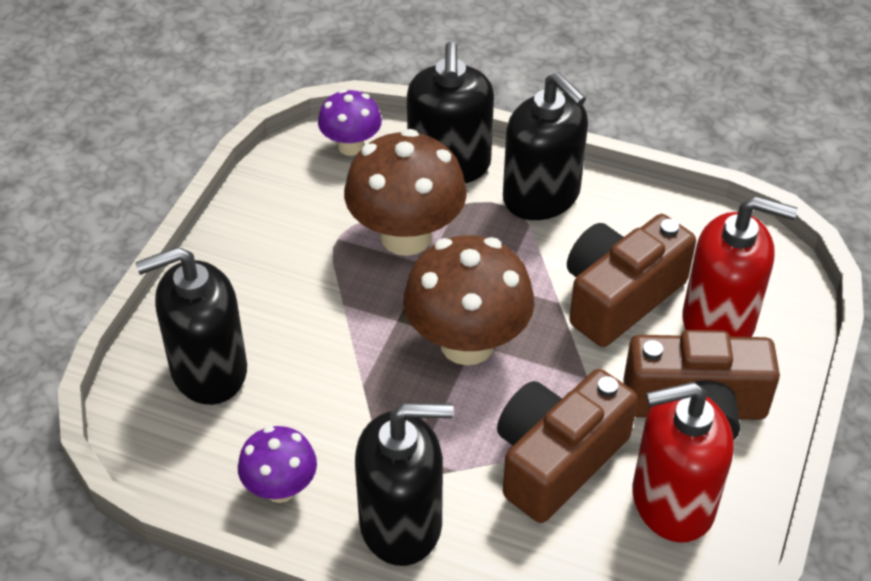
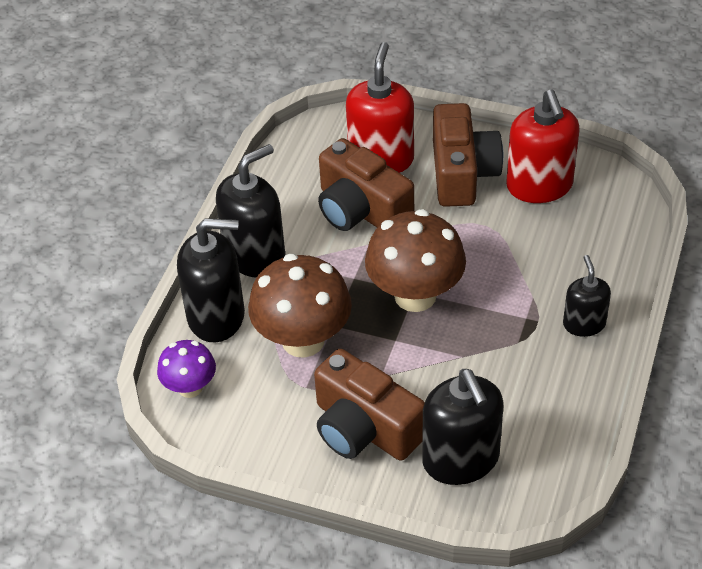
camera: 90 degrees left, 0 degrees up
(280, 488) = (567, 397): purple mushroom -> none
(401, 524) = (584, 324): black soap dispenser -> black soap dispenser, size x0.59
(557, 460) = (515, 242): brown camera -> brown camera (364, 428)

